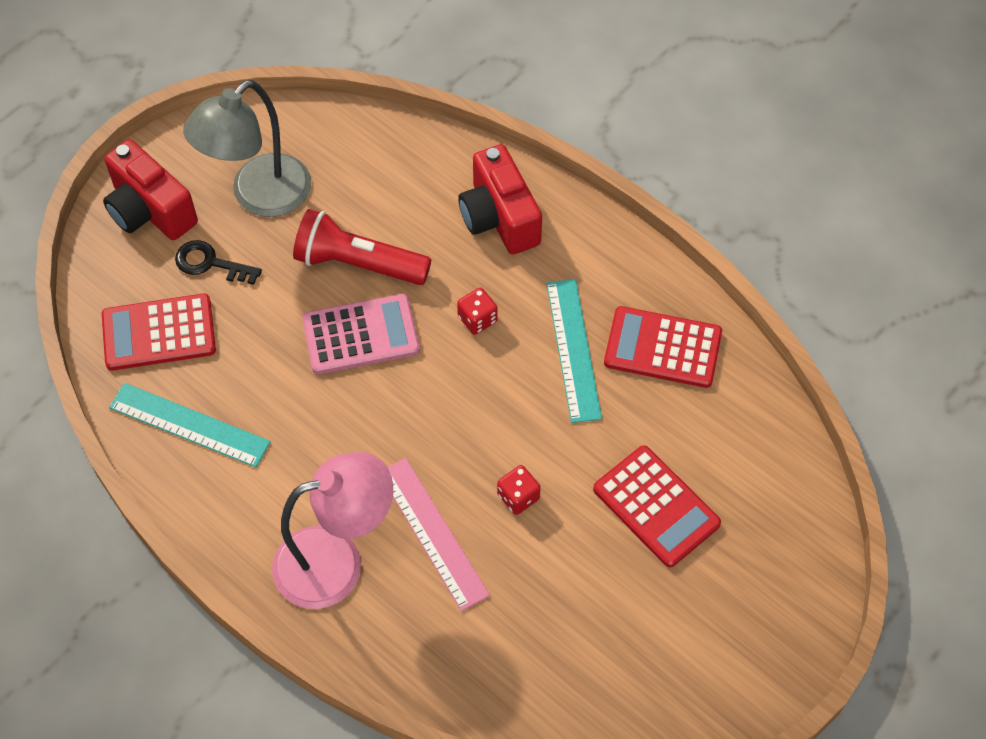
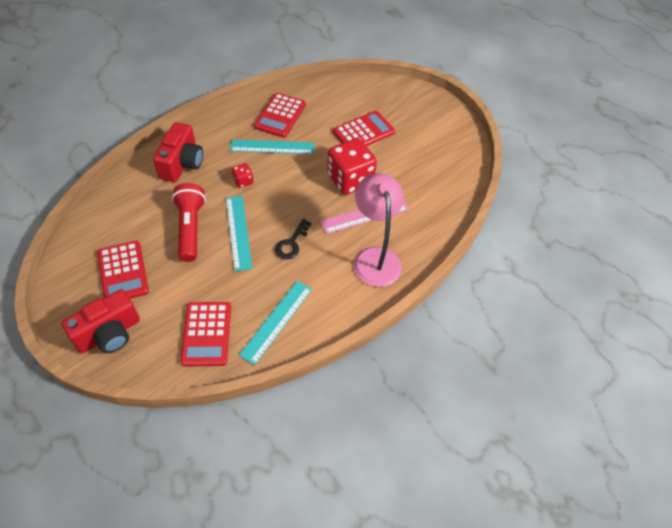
camera: 85 degrees left, 5 degrees down
(210, 263) = (164, 302): black key -> black key (291, 243)
(259, 196) = (123, 272): grey lamp -> red calculator
(358, 264) = (190, 228): red flashlight -> red flashlight turned 150 degrees clockwise
(361, 335) = (238, 232): pink calculator -> turquoise ruler
(499, 218) = (182, 164): red camera -> red camera turned 60 degrees counterclockwise
(518, 497) = (350, 179): red dice -> red dice, size x2.23

